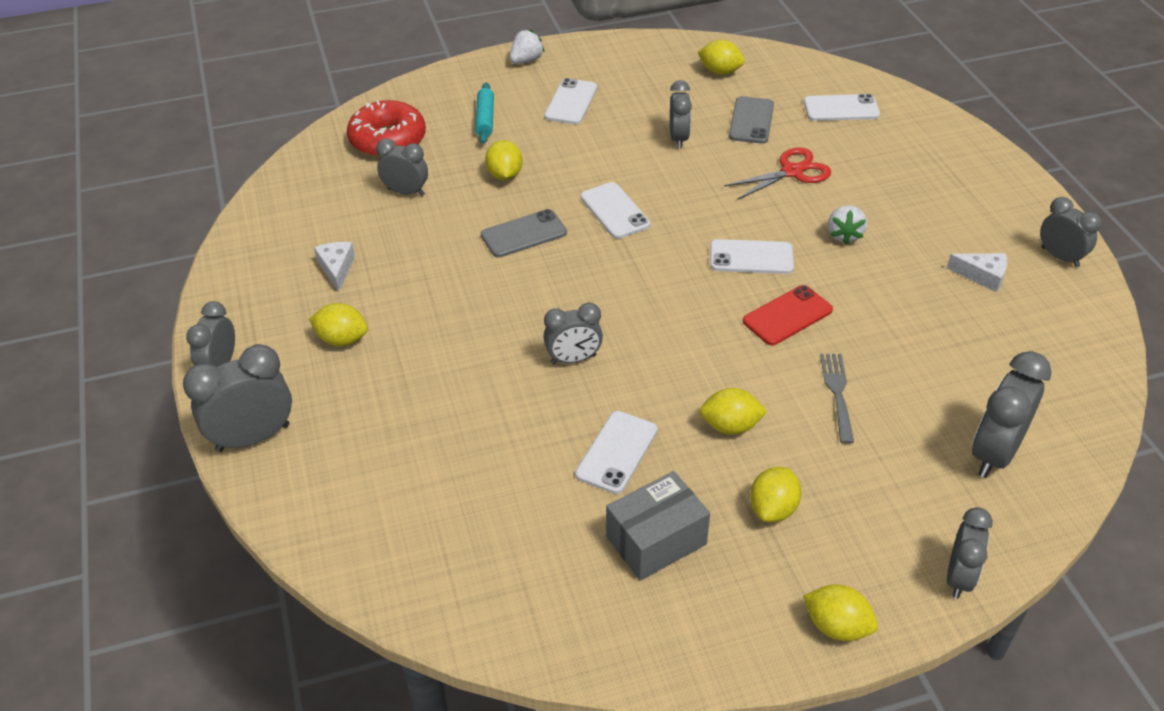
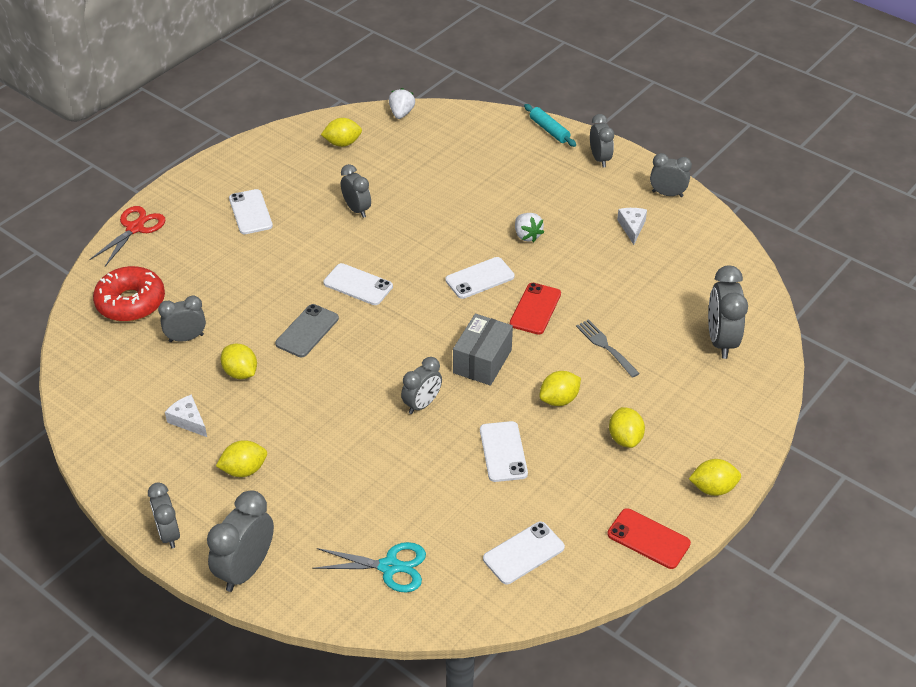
camera: 35 degrees left, 0 degrees up
(388, 512) = (389, 567): none -> turquoise scissors
(485, 119) = (195, 253): turquoise rolling pin -> turquoise rolling pin (549, 130)
(505, 175) = (252, 292): yellow lemon -> yellow lemon (240, 373)
(526, 60) = (183, 191): white strawberry -> white strawberry (401, 113)
(656, 540) = (573, 494): grey box -> grey box (482, 361)
(702, 643) = (648, 539): none -> red phone
(751, 120) = (397, 174): grey phone -> none
(792, 172) = (456, 203): red scissors -> red scissors (135, 228)
(841, 108) = (452, 140): white phone -> white phone (523, 553)
(959, 577) = (755, 425): grey clock -> grey clock (600, 159)
(982, 276) = (632, 227): white cheese -> white cheese turned 75 degrees counterclockwise

